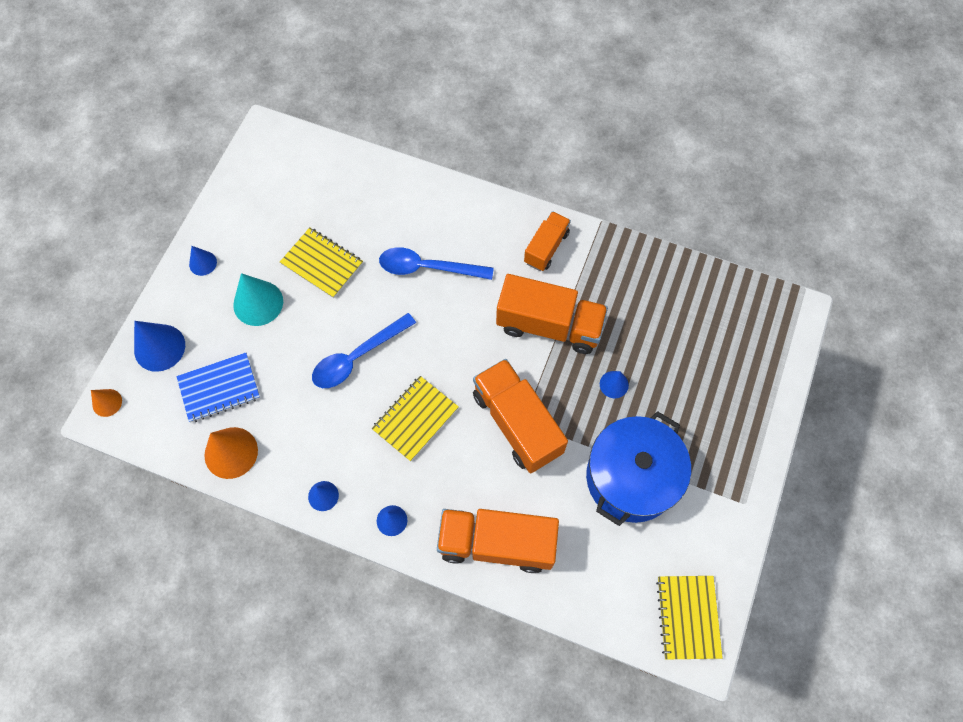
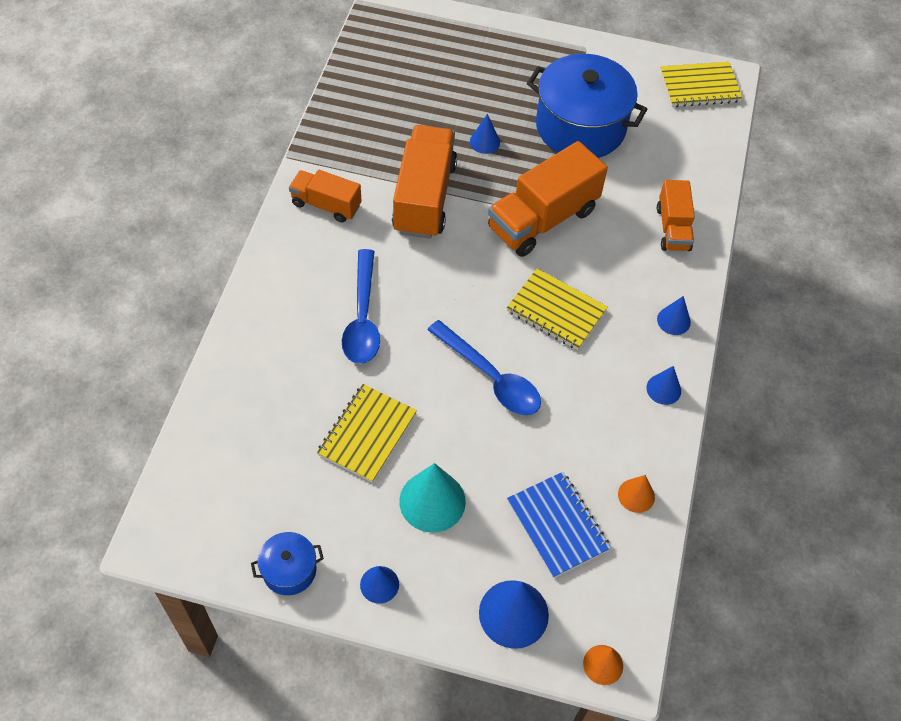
camera: 100 degrees left, 10 degrees down
(226, 209) = (289, 570): none -> blue pot
(231, 452) = (636, 495): orange cone -> orange cone, size x0.56
(496, 543) = (673, 228): orange truck -> orange truck, size x0.59

